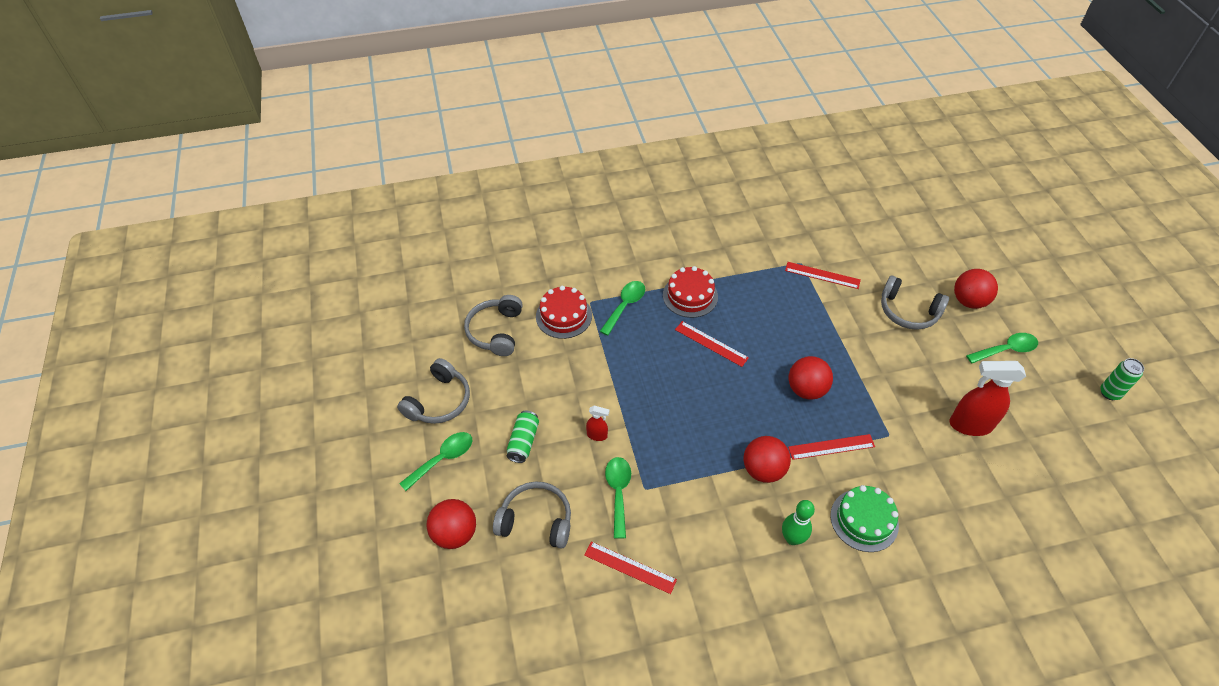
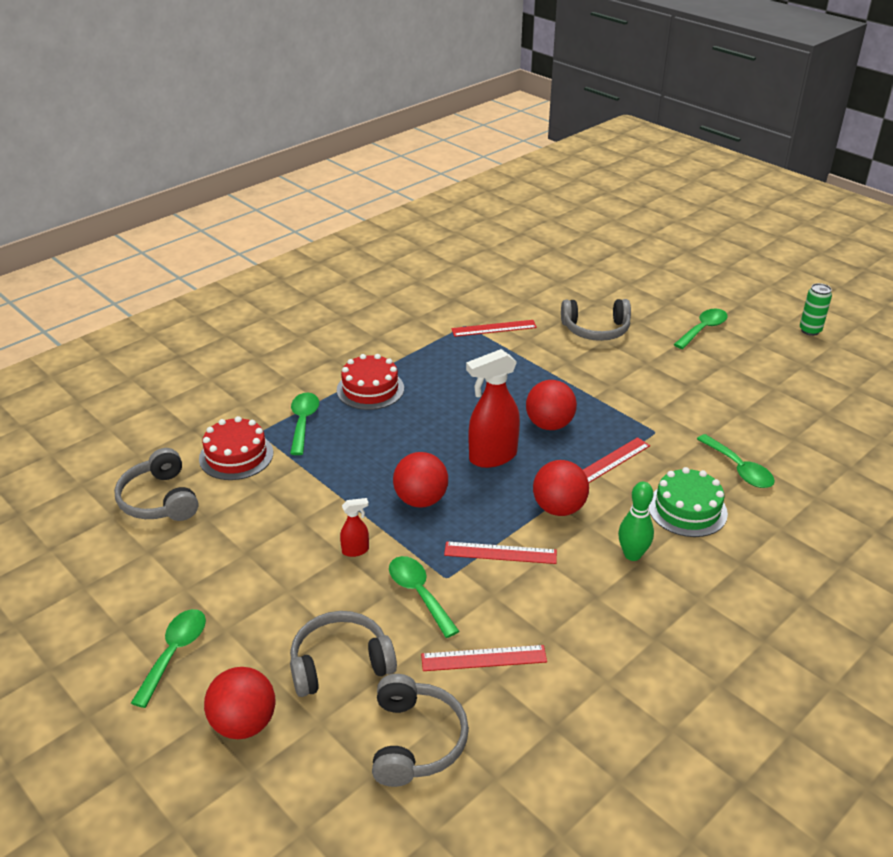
camera: 30 degrees left, 15 degrees down
(439, 401) = (129, 596): grey headphones -> grey headphones (415, 740)
(523, 442) = (269, 592): green can -> none
(711, 344) = (423, 422): red ruler -> red ruler (500, 553)
(935, 504) = (739, 469): none -> green spoon
(968, 301) = (642, 304): red ball -> red ball (421, 500)
(970, 425) = (718, 396): red spray bottle -> red spray bottle (492, 457)

